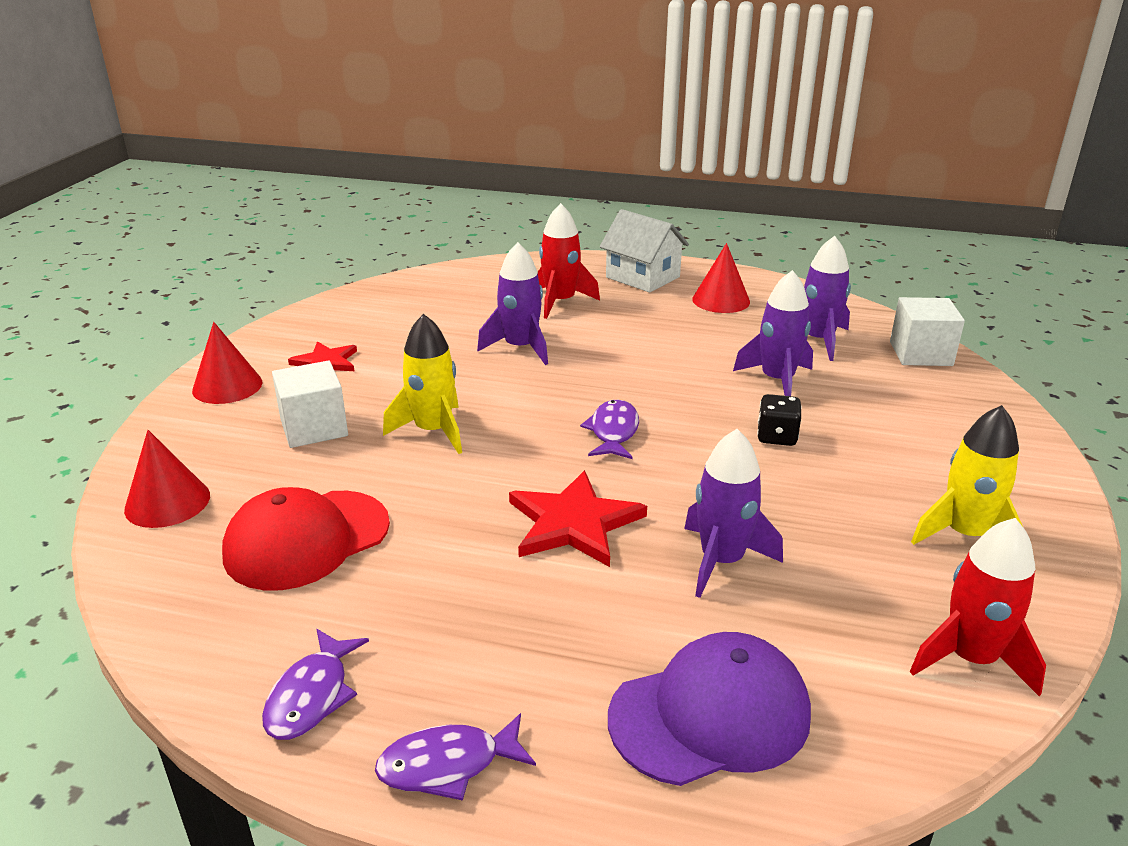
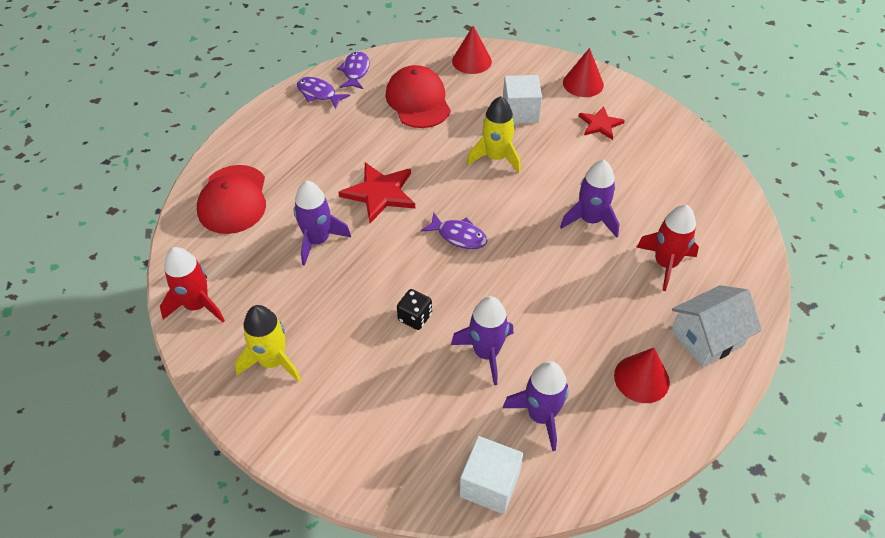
camera: 110 degrees right, 20 degrees up
(448, 765) = (262, 122): purple fish -> purple fish (355, 71)
(710, 715) = (233, 199): purple cap -> red cap

